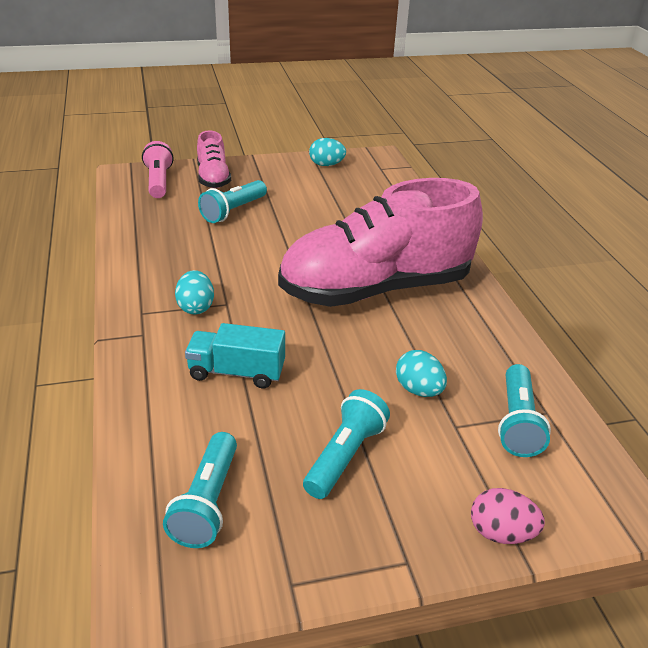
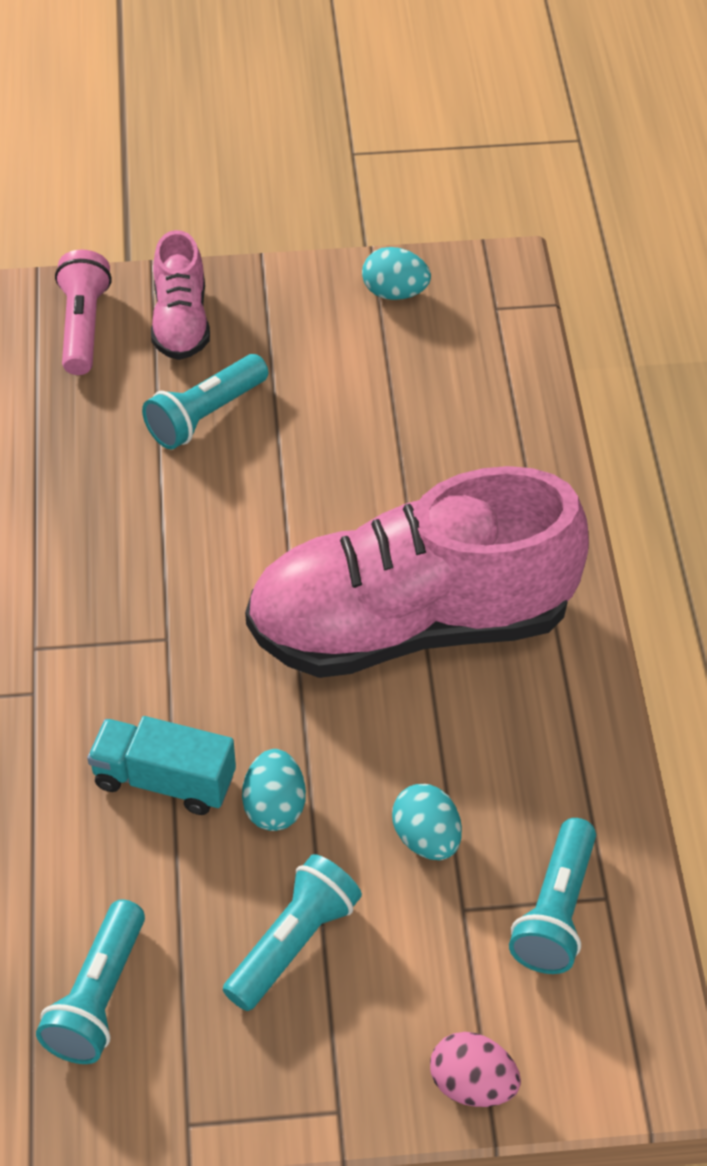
camera: 10 degrees right, 15 degrees up
(195, 307) = (118, 643): turquoise egg -> turquoise egg (275, 807)

